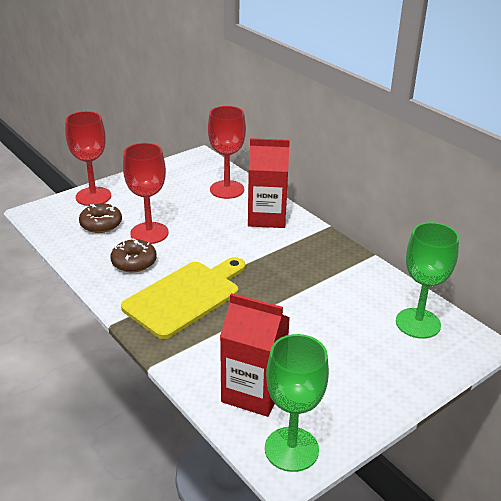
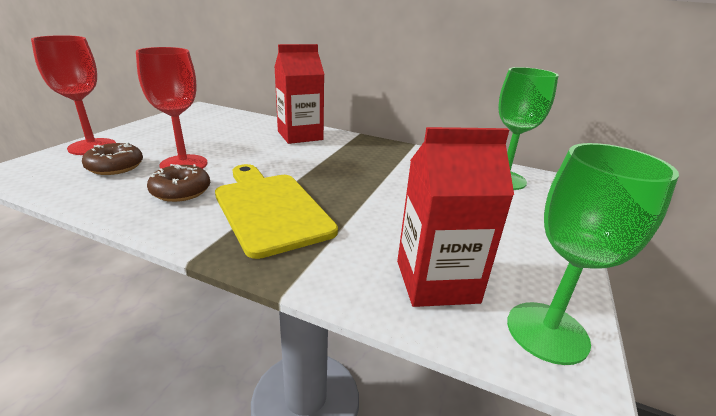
camera: 30 degrees left, 5 degrees down
(185, 296) = (270, 209): yellow cutting board -> yellow cutting board turned 45 degrees counterclockwise
(227, 189) = (245, 124): red goblet -> none

